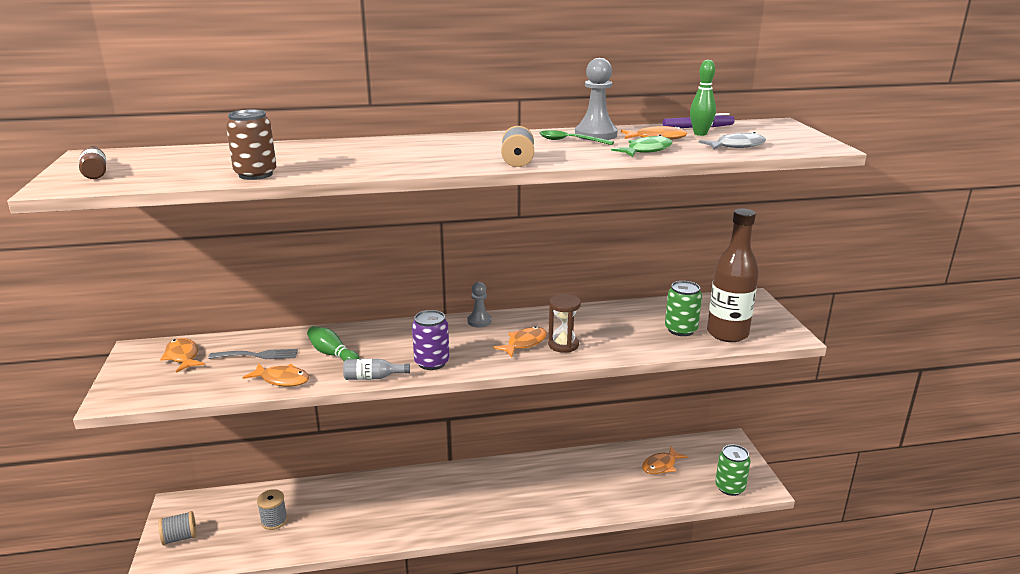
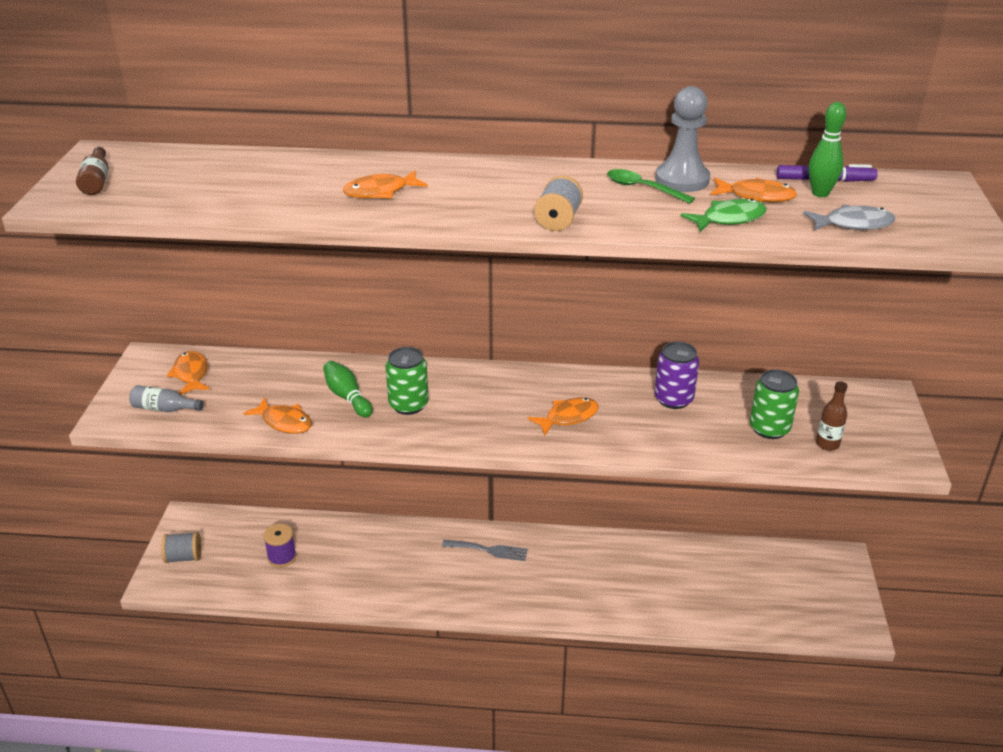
camera: 15 degrees right, 10 degrees up
(255, 174) = (256, 207): brown can -> none
(258, 355) = (268, 385): grey fork -> grey fork (489, 550)
(274, 521) = (282, 557): grey spool -> purple spool
(373, 377) = (381, 436): grey bottle -> grey bottle (164, 409)
(432, 362) = (452, 426): purple can -> purple can (673, 399)
(479, 321) = (527, 377): grey pawn -> none
(563, 345) = (613, 427): brown hourglass -> none
(661, 465) = (741, 574): orange fish -> orange fish (380, 192)
(727, 333) = (827, 444): brown bottle -> brown bottle, size x0.45
(730, 487) = (817, 620): green can -> green can (408, 405)

